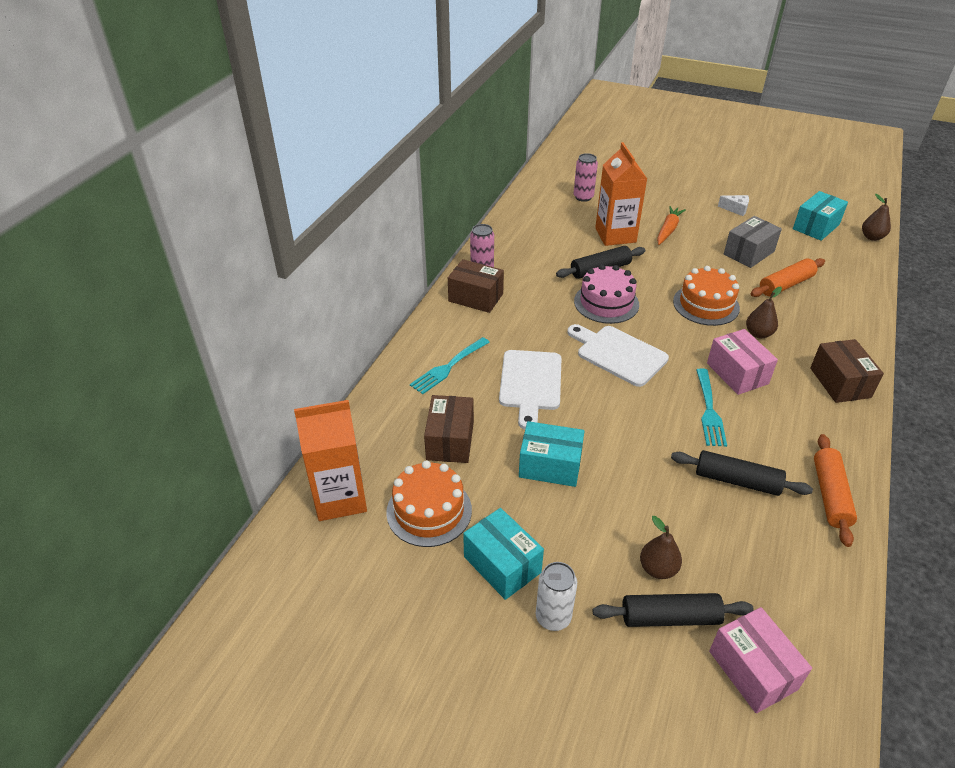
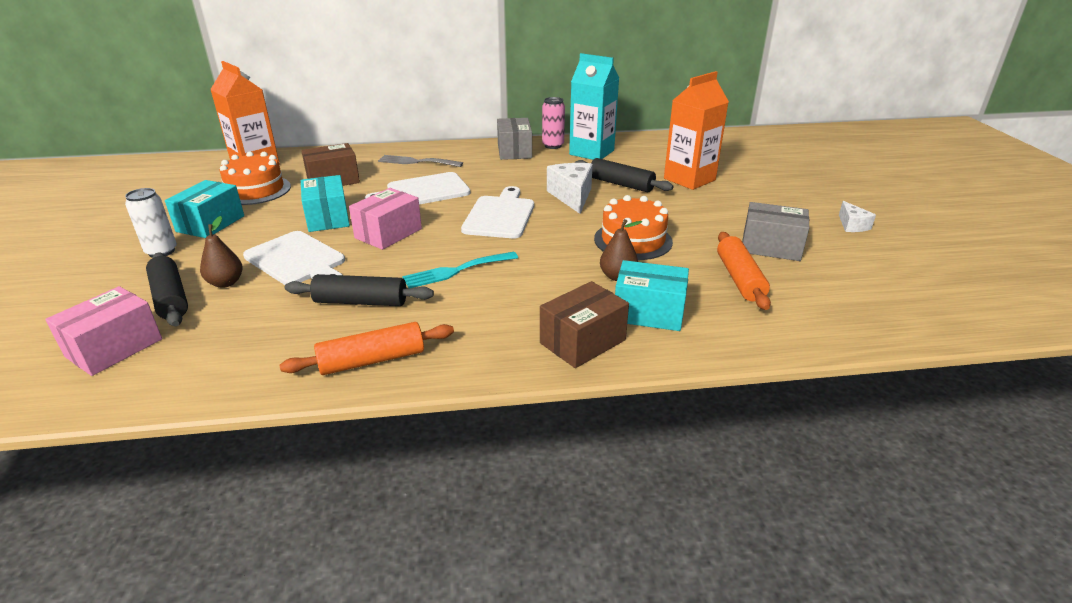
camera: 60 degrees right, 10 degrees down
(448, 367) = (416, 162): turquoise fork -> grey fork
(475, 297) = (514, 151): brown box -> grey box
(518, 257) = (591, 152): none -> turquoise carton
(583, 197) = (731, 155): pink can -> none
(606, 303) = (572, 196): pink cake -> white cheese
(636, 507) = (297, 260): none -> white cutting board
(668, 230) = (741, 199): orange carrot -> none
(737, 373) = (532, 275): pink box -> pink box (388, 233)
(737, 481) = (361, 302): black rolling pin -> black rolling pin turned 75 degrees counterclockwise
(785, 285) = (739, 278): orange rolling pin -> orange rolling pin turned 60 degrees clockwise
(816, 227) = (911, 280): turquoise box -> turquoise box (648, 312)
(872, 237) = (966, 326): brown pear -> none

